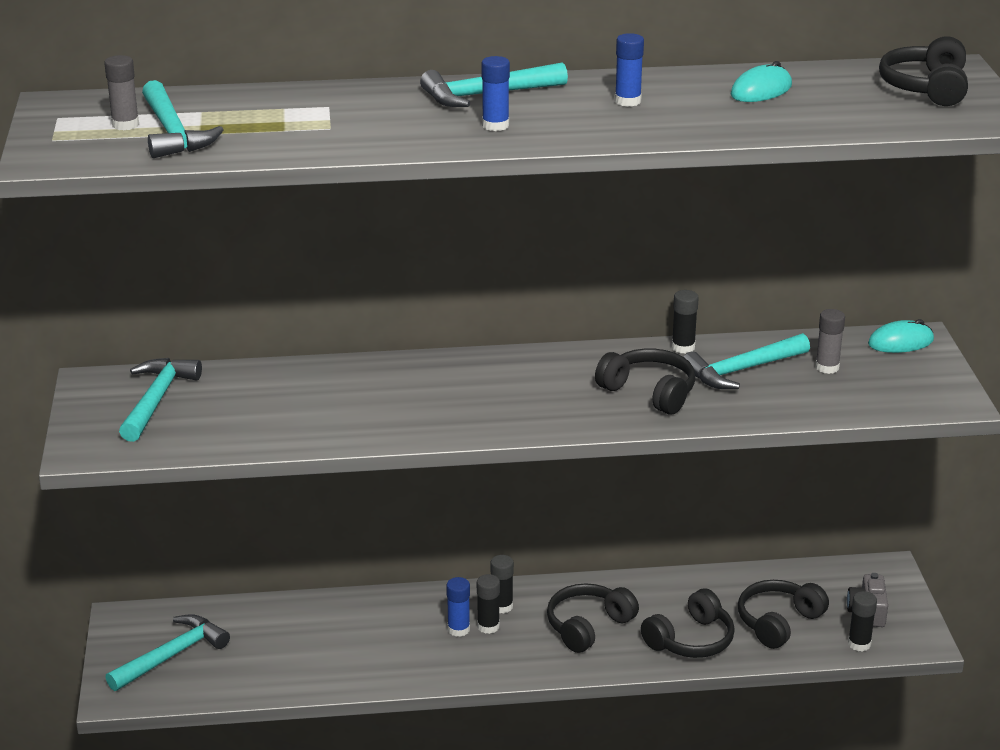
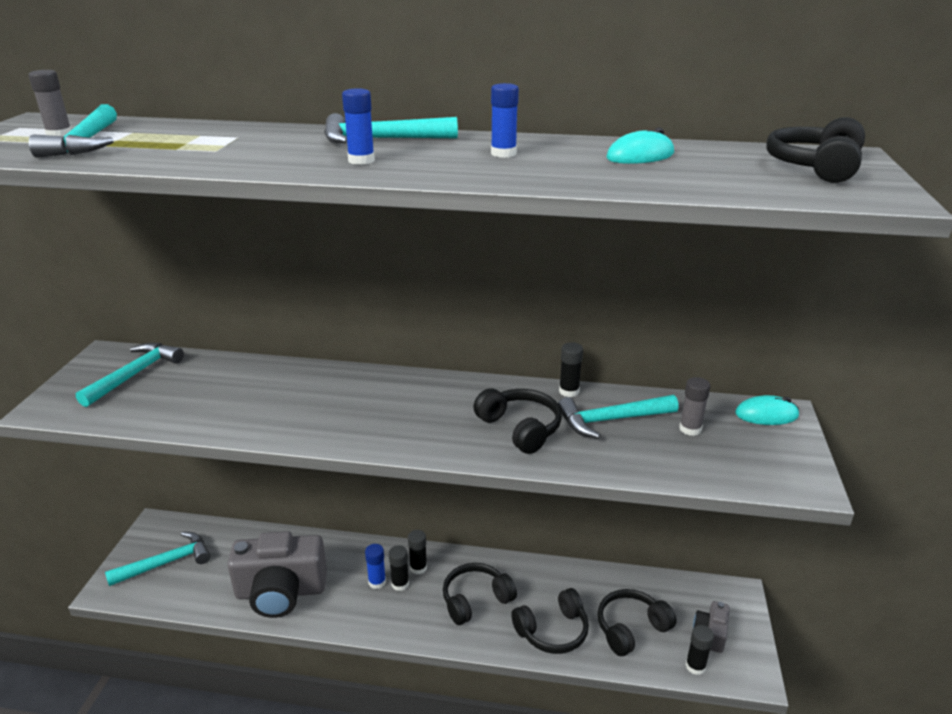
camera: 15 degrees right, 0 degrees up
(343, 659) = (281, 592): none -> grey camera

